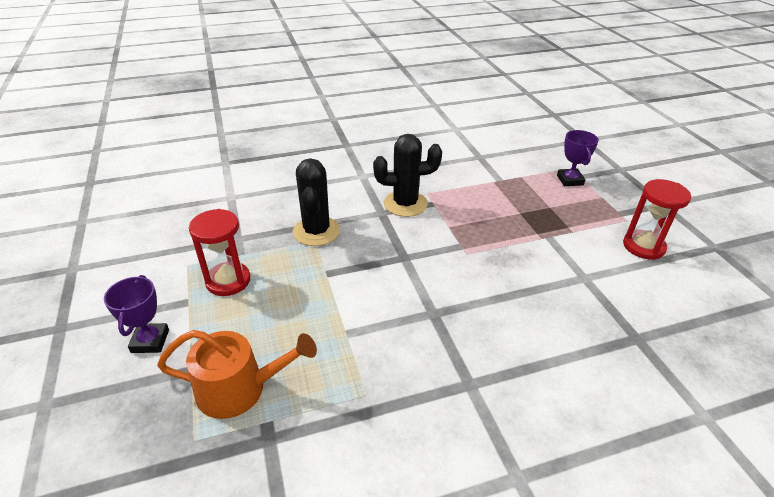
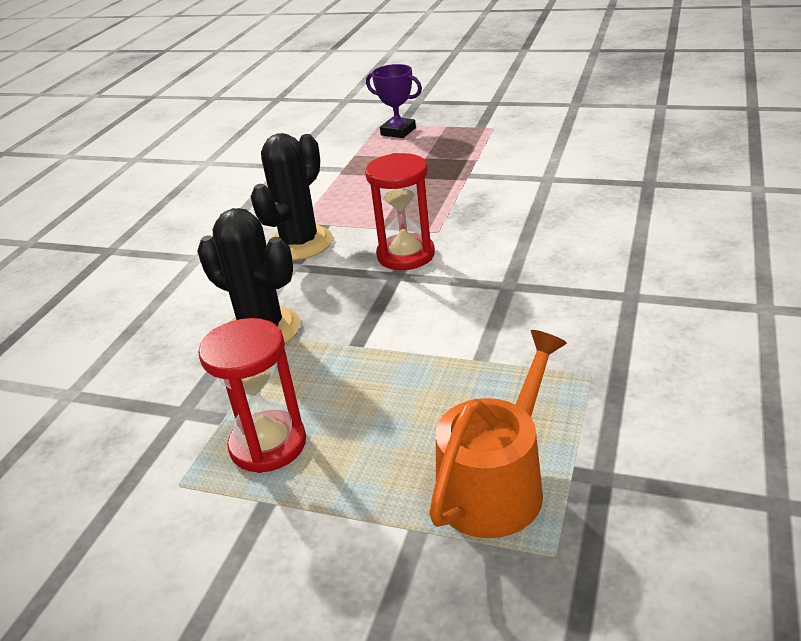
camera: 50 degrees left, 5 degrees down
(150, 341) = (313, 568): purple trophy -> none
(643, 246) = (538, 134): red hourglass -> red hourglass (406, 255)

